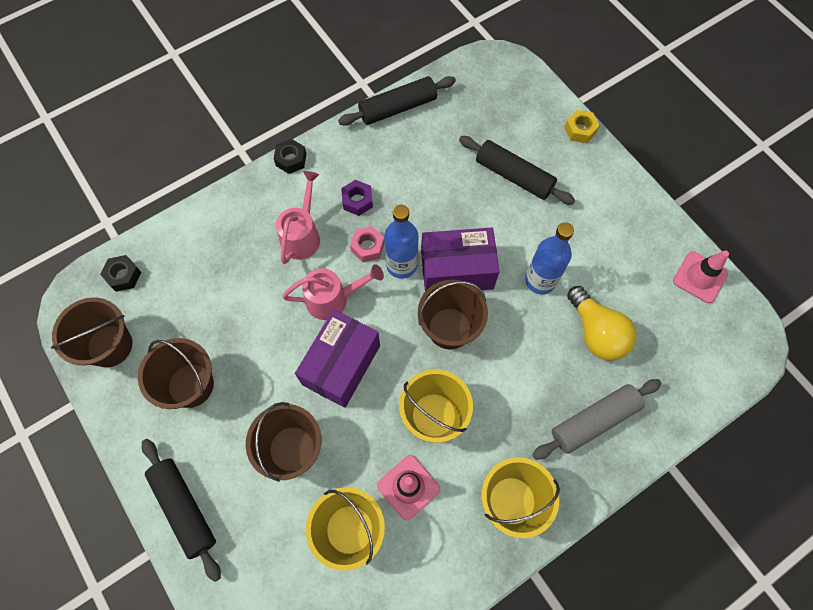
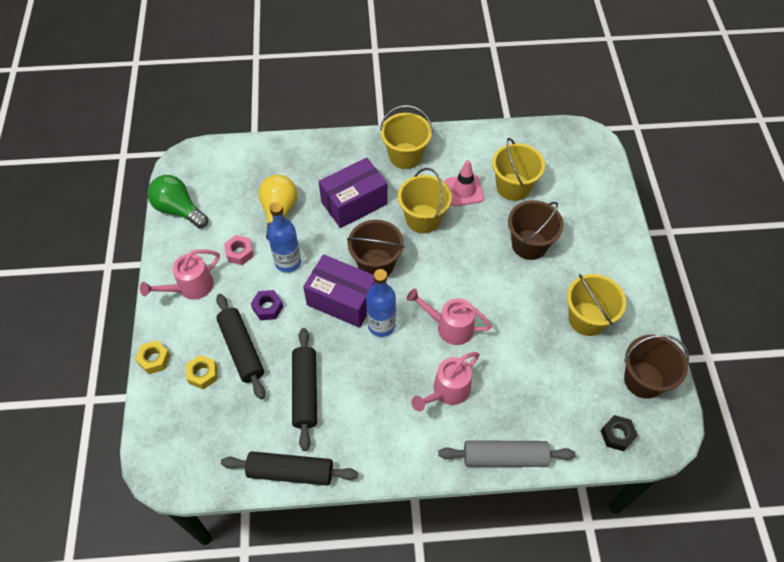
camera: 150 degrees left, 10 degrees down
(184, 508) = (617, 245): black rolling pin -> black rolling pin (305, 391)
(190, 385) = (587, 319): brown bucket -> yellow bucket
(291, 159) = (421, 471): black nut -> none
(341, 365) = (468, 278): purple box -> purple box (354, 203)
(357, 201) = (384, 397): purple nut -> purple nut (267, 308)
(367, 247) = (399, 353): pink nut -> pink nut (240, 253)
(529, 140) = (203, 374): none -> yellow nut
(594, 421) = (324, 169): grey rolling pin -> grey rolling pin (505, 457)
(610, 205) = (190, 287): none -> pink watering can
(700, 277) = (179, 210): pink traffic cone -> green light bulb

